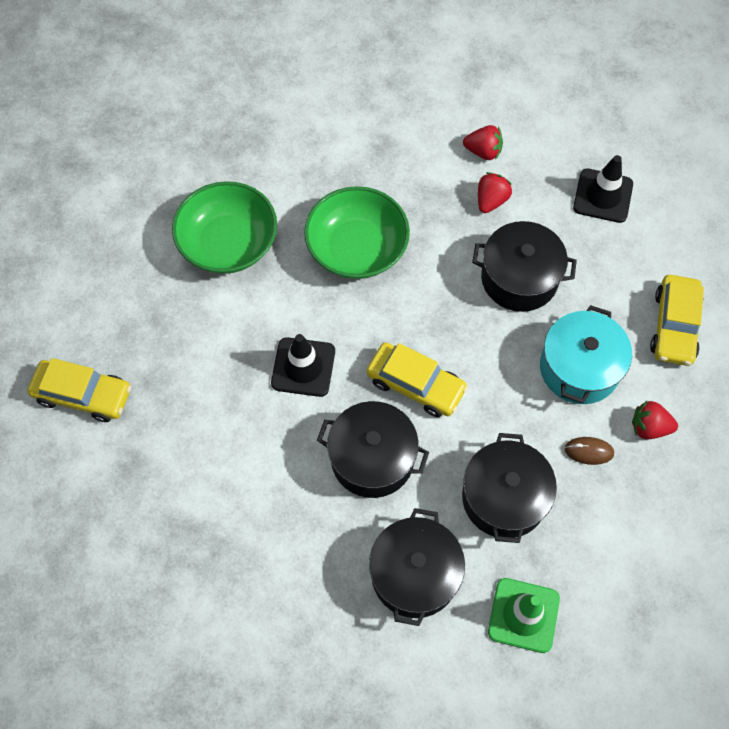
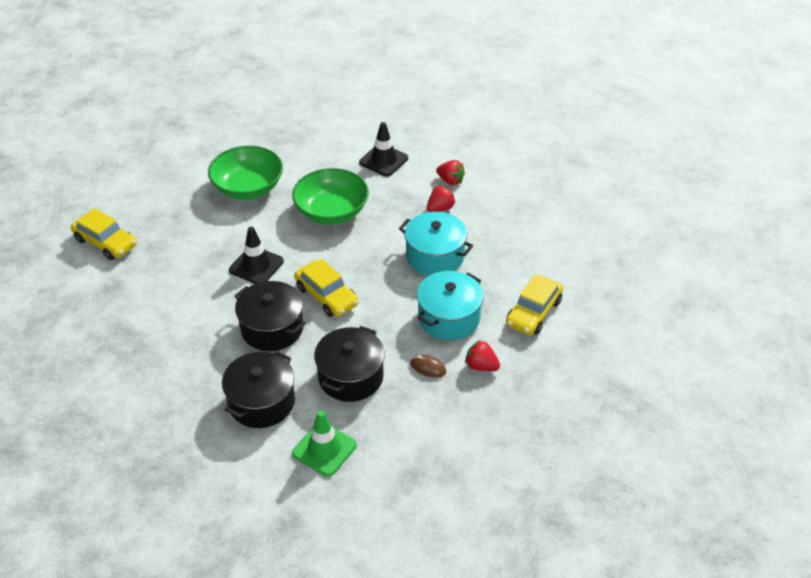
camera: 20 degrees right, 20 degrees down
(519, 278) = (435, 256): black pot -> turquoise pot
(603, 196) = (522, 225): black traffic cone -> black traffic cone (383, 160)

